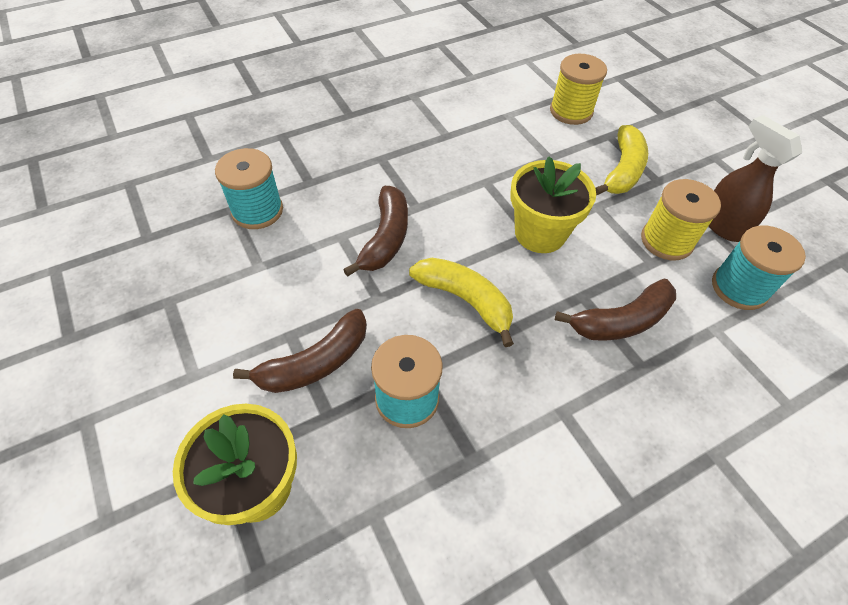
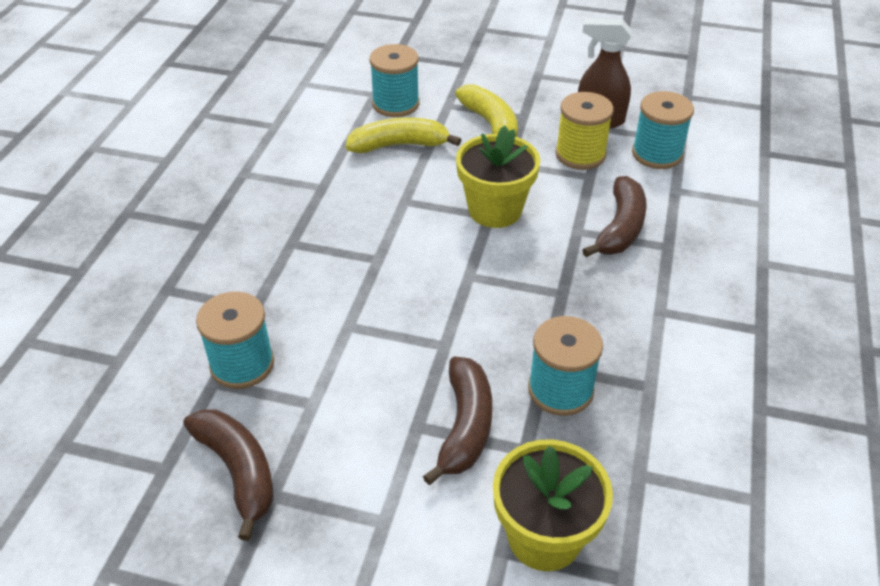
camera: 45 degrees left, 10 degrees down
(386, 238) = (387, 299): brown banana -> brown banana (238, 471)
(465, 300) = (508, 295): yellow banana -> yellow banana (399, 145)
(571, 111) = (396, 104): yellow spool -> turquoise spool

